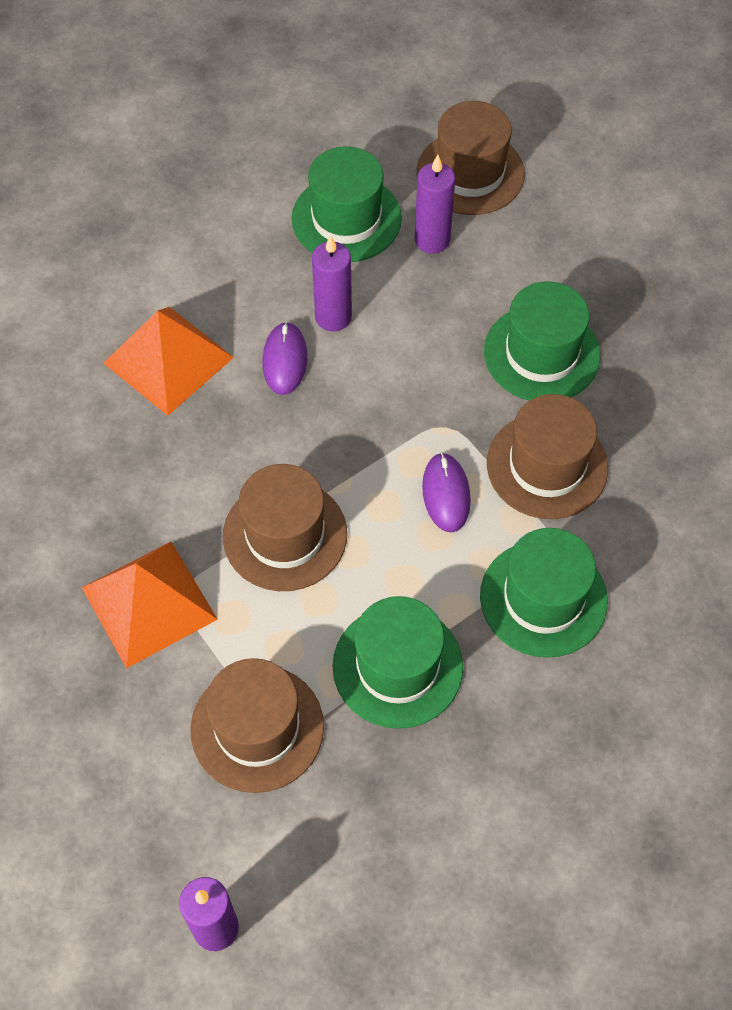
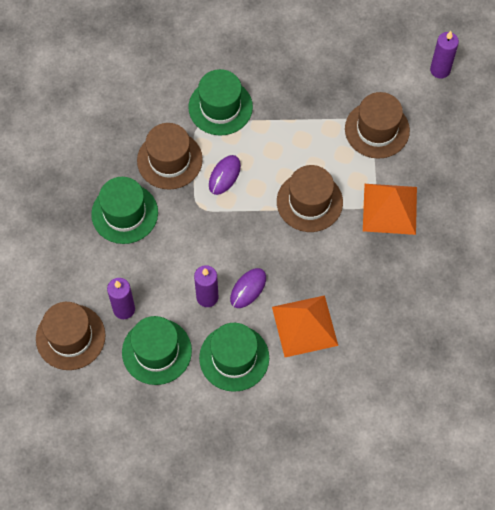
camera: 145 degrees left, 5 degrees up
(397, 666) = (302, 118): green hat -> green hat (234, 358)

